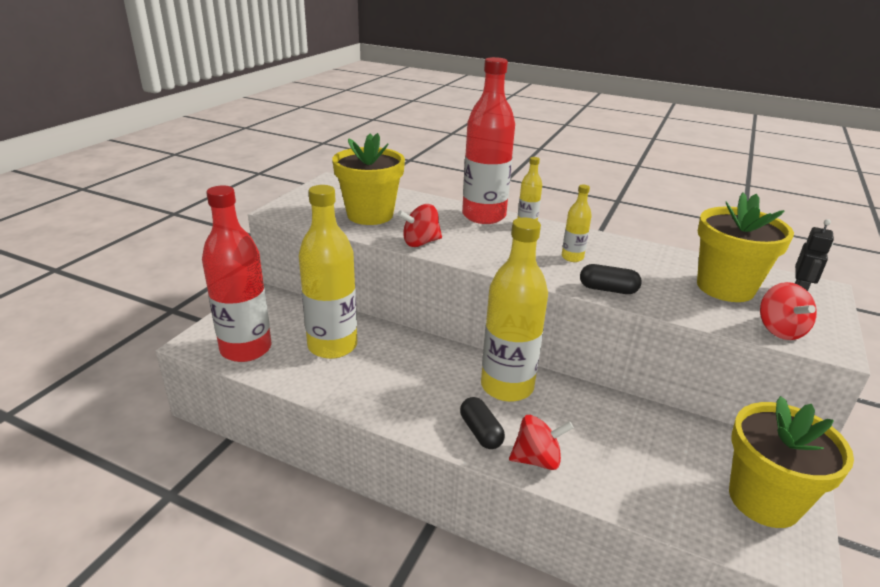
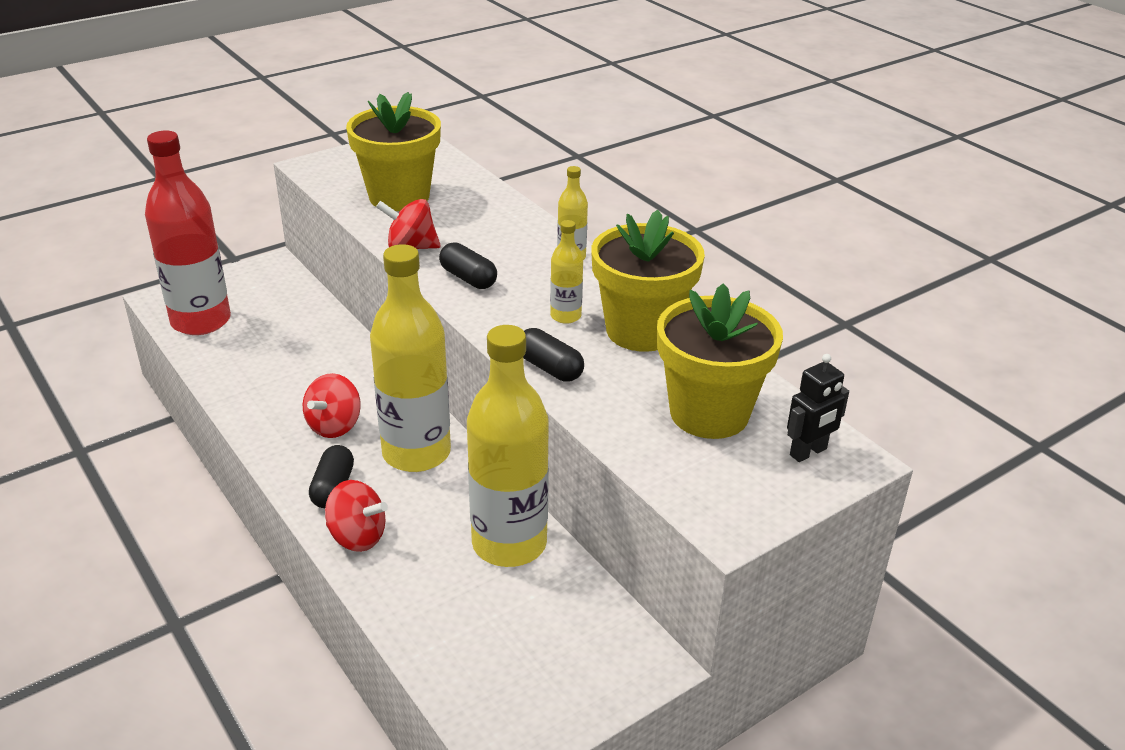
camera: 30 degrees right, 5 degrees up
(332, 346) = (285, 345): yellow bottle -> yellow bottle (509, 544)
(483, 251) = (468, 278): none -> black capsule
(484, 216) = (532, 232): red bottle -> none
(764, 500) = (551, 679): yellow flower pot -> yellow flower pot (641, 331)
(779, 330) = (692, 485): red spinning top -> red spinning top (334, 426)

